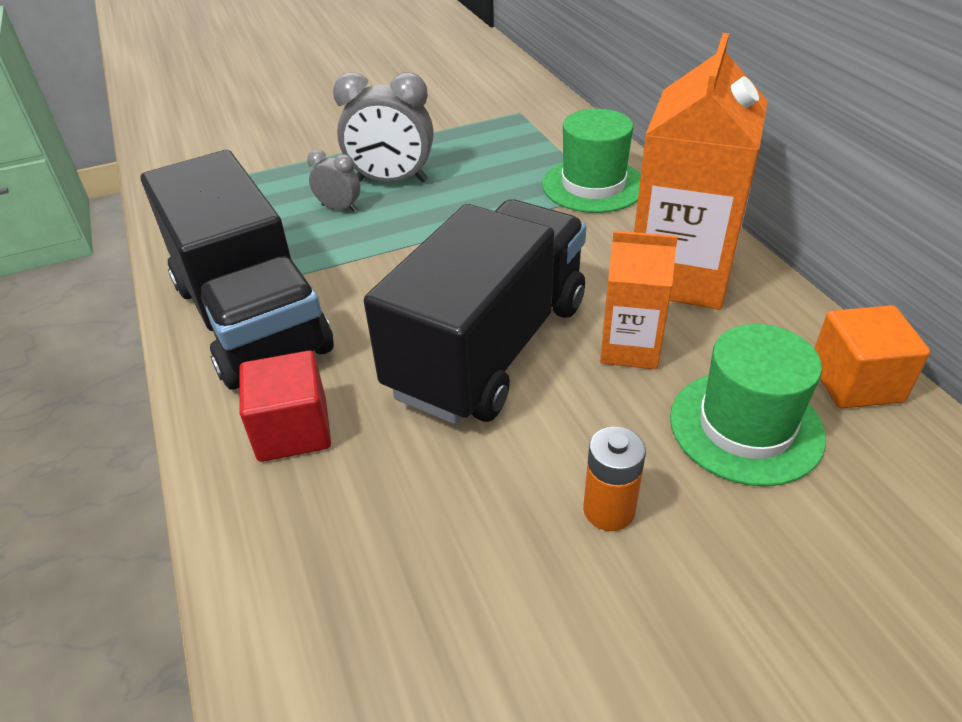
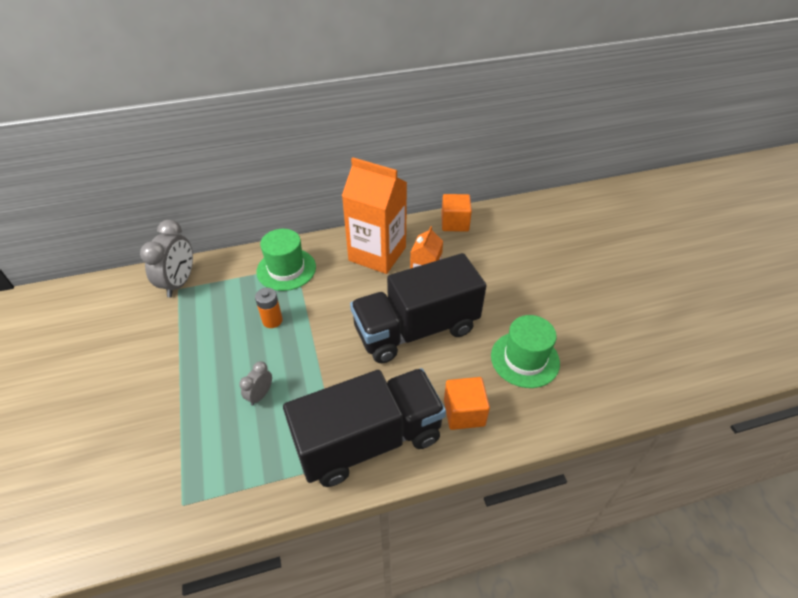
camera: 85 degrees left, 5 degrees up
(293, 430) = (464, 412): red cube -> orange cube
(391, 181) = (237, 364): grey clock -> grey clock (179, 283)
(489, 347) = (416, 329): black truck -> black truck turned 60 degrees counterclockwise
(609, 510) = (514, 303): orange battery -> orange battery (272, 320)
(745, 427) = (475, 257): green hat -> green hat (525, 359)

